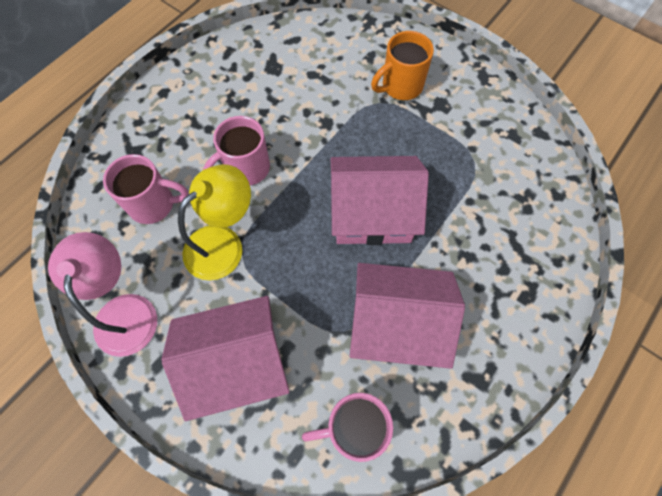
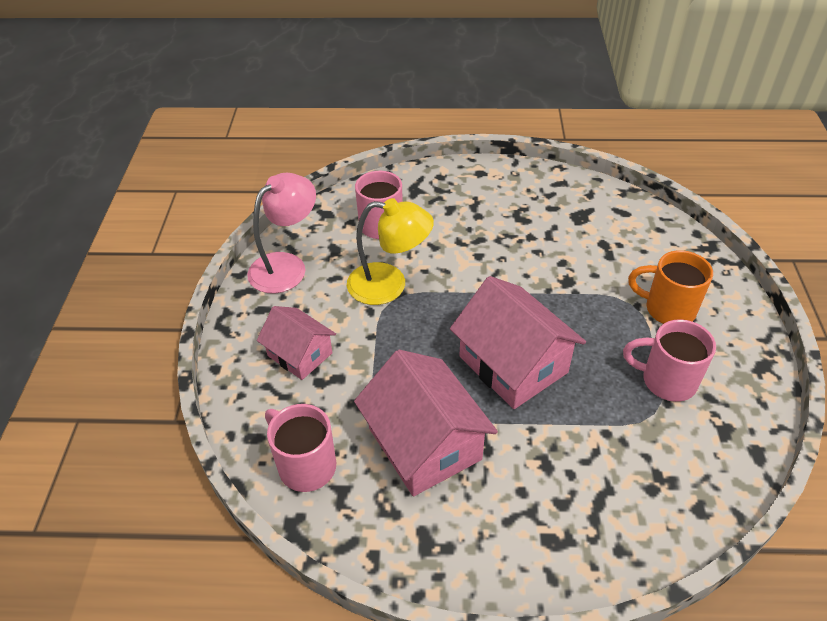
camera: 55 degrees right, 20 degrees down
(237, 362) = (300, 354): pink house -> pink house, size x0.61
(246, 169) = (467, 258): pink mug -> pink mug (666, 381)

